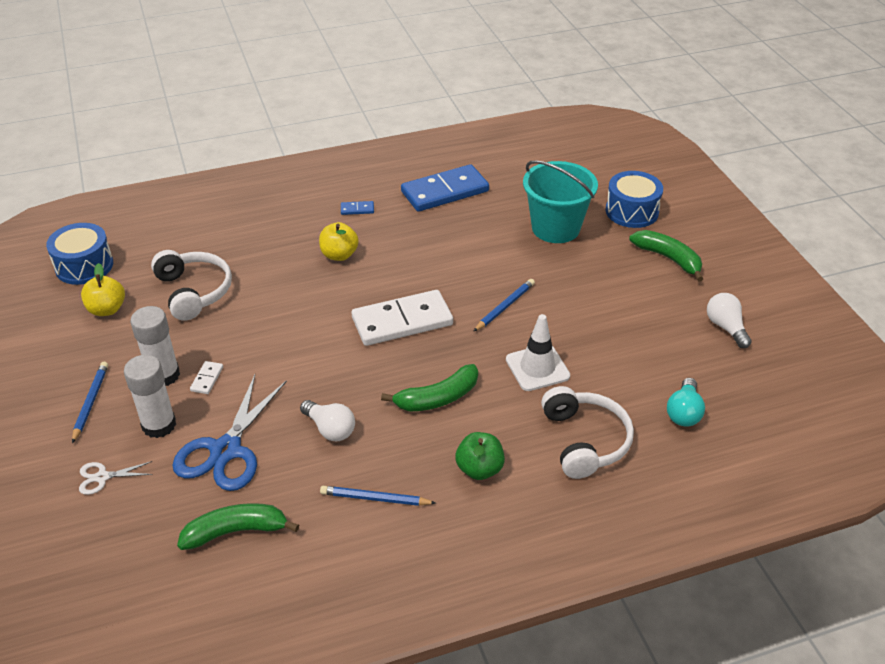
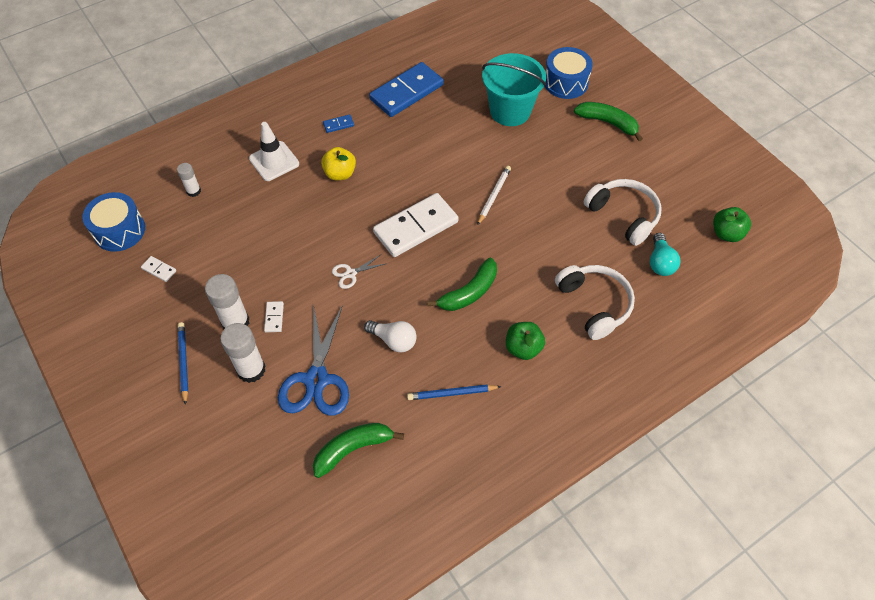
camera: 15 degrees left, 15 degrees up
(102, 477) = (223, 428): white scissors -> white scissors (351, 273)
(107, 309) = (159, 270): yellow apple -> white domino
(176, 244) = (193, 191): none -> white glue stick
(193, 292) = (228, 236): white headphones -> white headphones (623, 215)
(505, 307) = (494, 196): blue pencil -> white pencil
(537, 368) = (538, 247): white traffic cone -> white traffic cone (274, 161)
(726, 327) = (669, 178): white light bulb -> none
(780, 398) = (726, 234): none -> green apple

